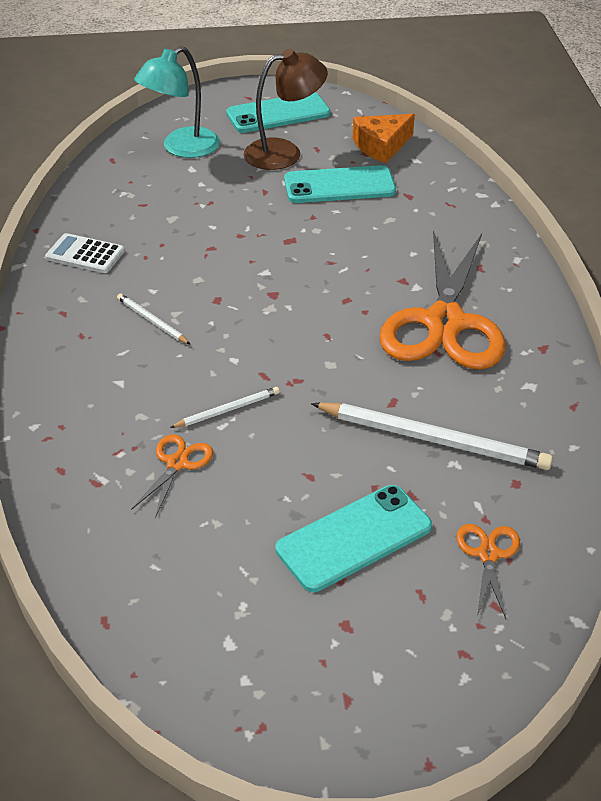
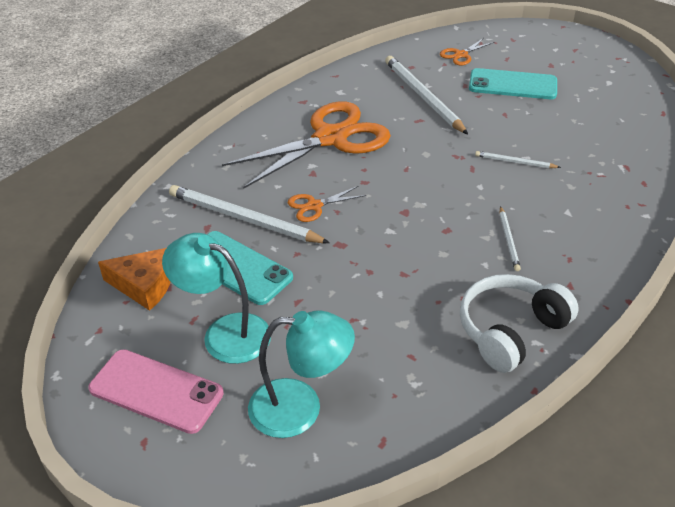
camera: 135 degrees left, 0 degrees up
(85, 254) = (510, 330): white calculator -> white headphones
(177, 463) = (570, 152): orange scissors -> orange scissors (314, 206)
(278, 114) = (156, 391): turquoise phone -> pink phone
(284, 153) = (224, 333): brown lamp -> turquoise lamp
(393, 215) = (244, 219): none -> white pencil

